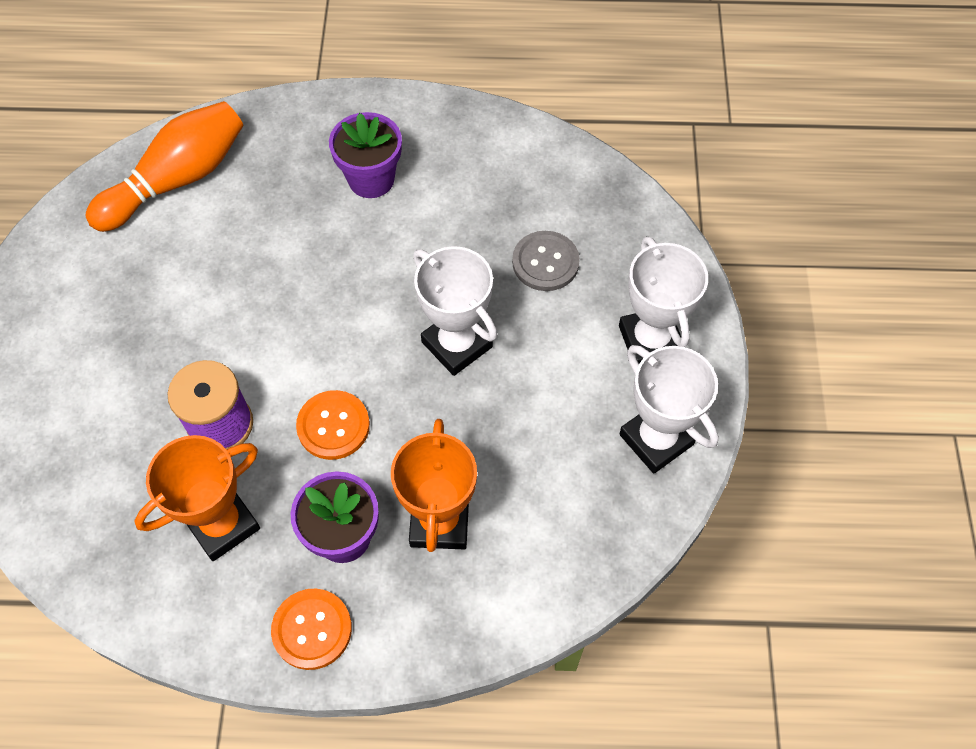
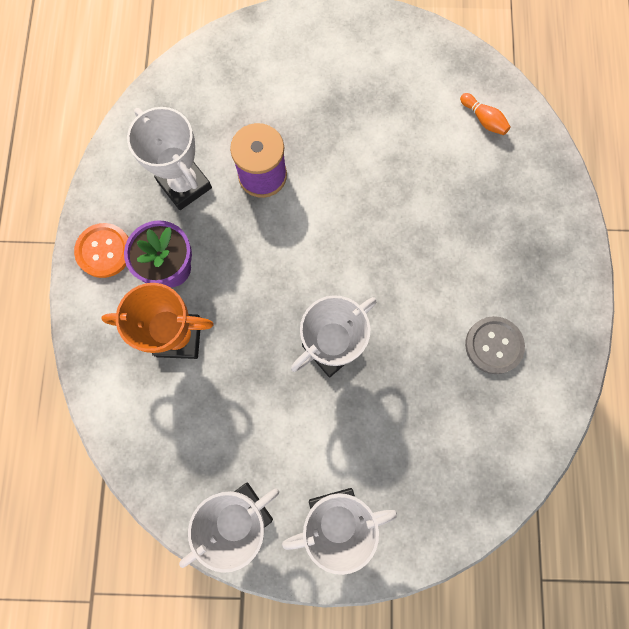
camera: 90 degrees right, 15 degrees up
(177, 180) = (483, 119): orange bowling pin -> orange bowling pin, size x0.41
(222, 524) = (184, 185): orange trophy -> white trophy
(333, 426) = (259, 255): orange button -> none
(371, 179) = (495, 272): purple flower pot -> none
(545, 262) = (414, 424): grey button -> grey button (493, 345)

